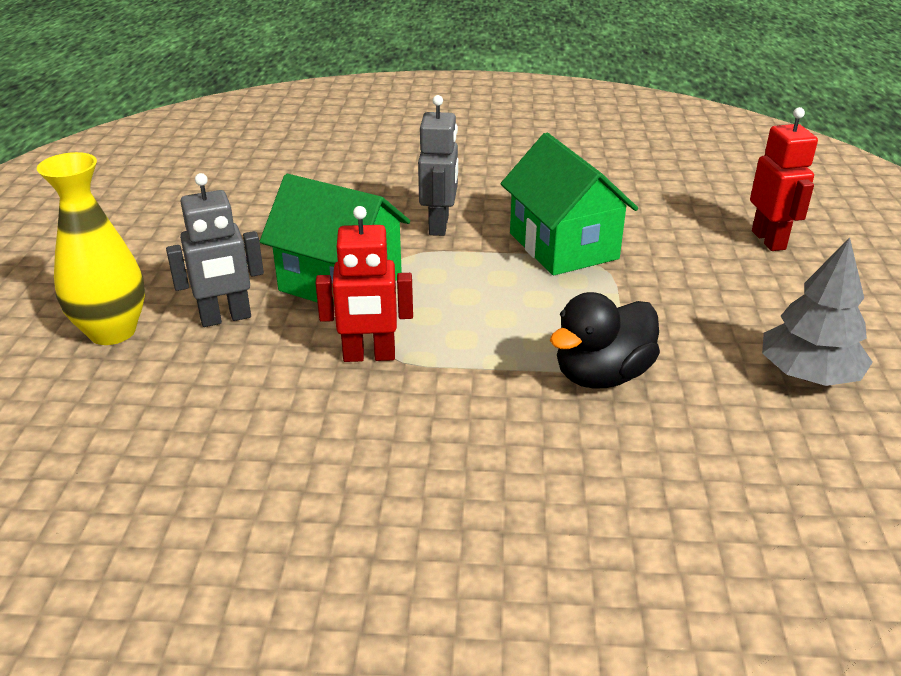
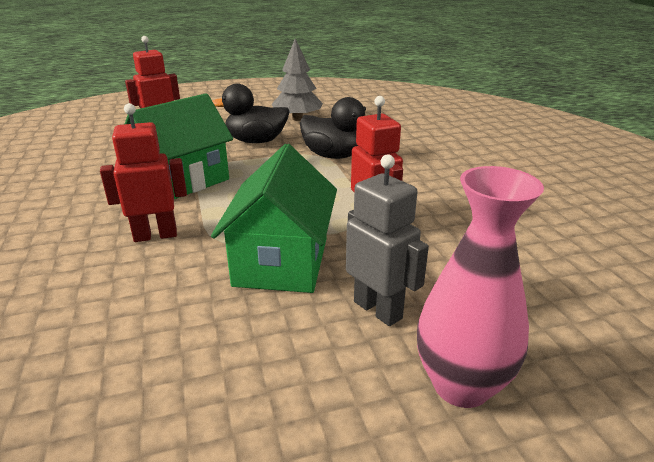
camera: 110 degrees left, 5 degrees down
(112, 331) = (461, 385): yellow vase -> pink vase
(439, 225) = (155, 235): grey robot -> red robot
(690, 313) = (256, 141): none -> black duck

